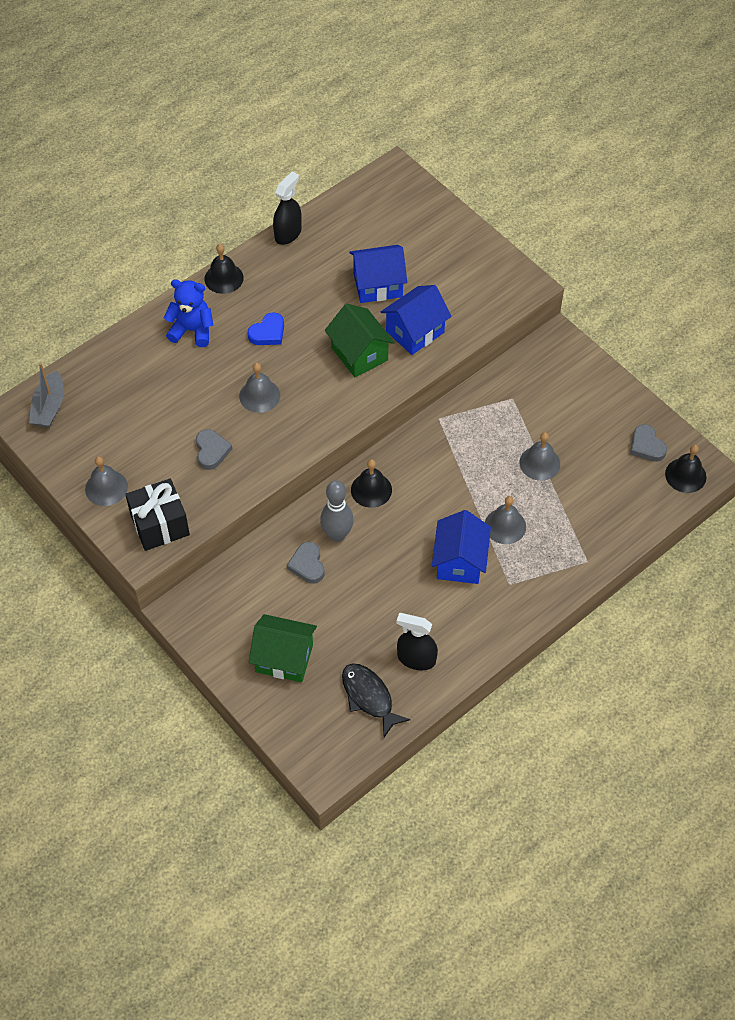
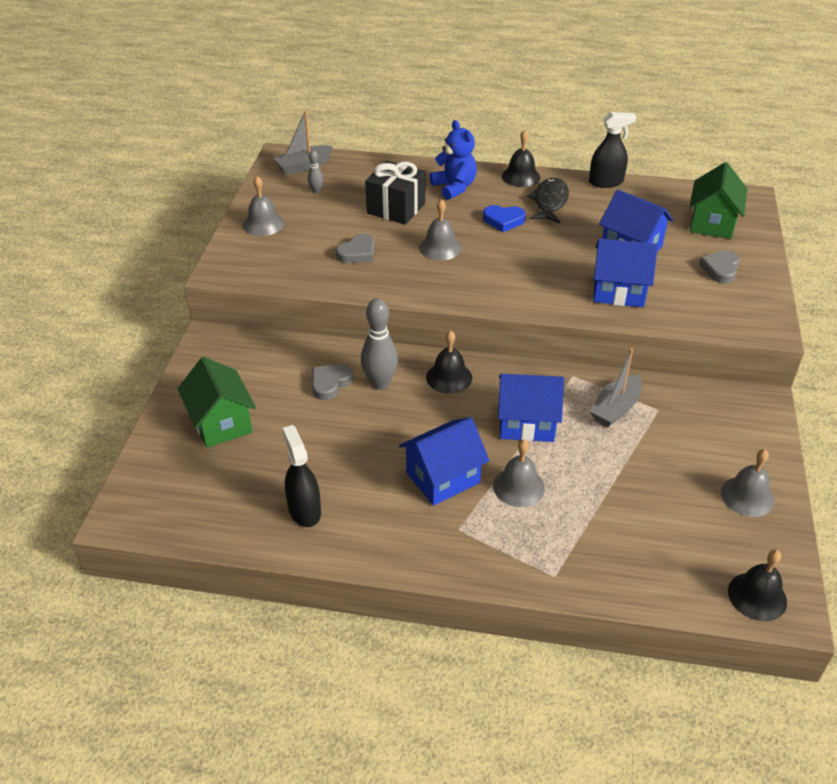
camera: 50 degrees right, 15 degrees down
(96, 422) = (316, 191): none -> grey bowling pin
(160, 525) = (258, 265): black gift -> black gift (396, 208)
(359, 354) = (552, 274): green house -> green house (712, 223)
(369, 697) = (231, 502): black fish -> black fish (549, 202)
(456, 479) = (526, 423): none -> blue house
(490, 420) = (615, 408): none -> grey boat
(539, 463) = (617, 470): grey bell -> grey bell (747, 496)
(646, 446) = (745, 540): grey heart -> grey heart (720, 269)

